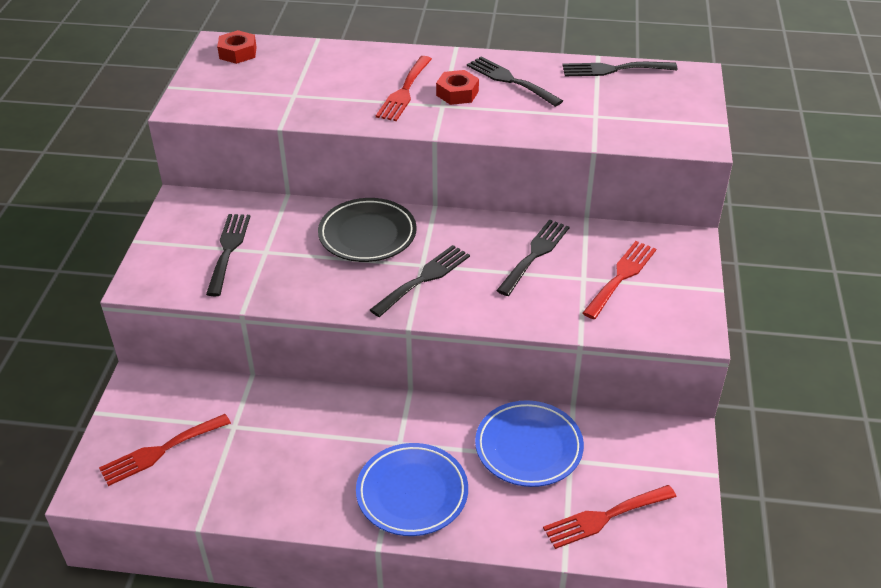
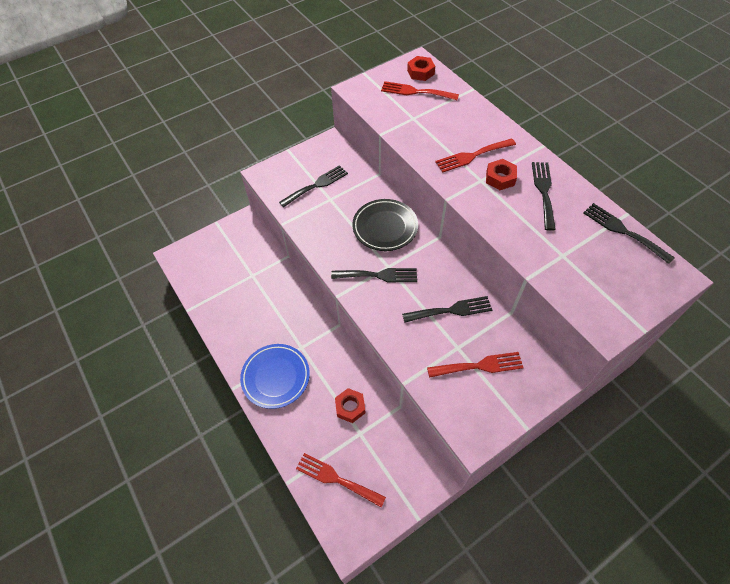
camera: 50 degrees right, 15 degrees up
(160, 451) = (215, 261): red fork -> red fork (415, 92)
(528, 447) = (350, 407): blue plate -> red nut

